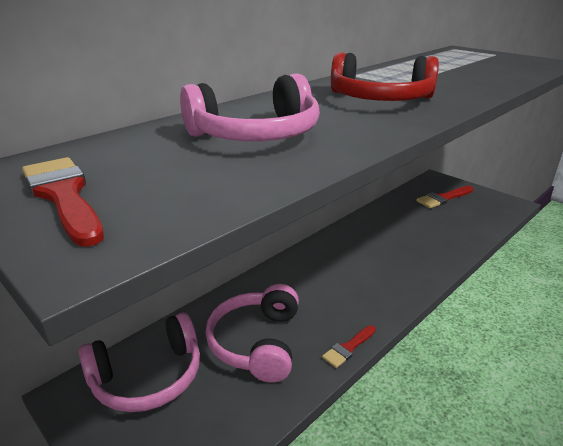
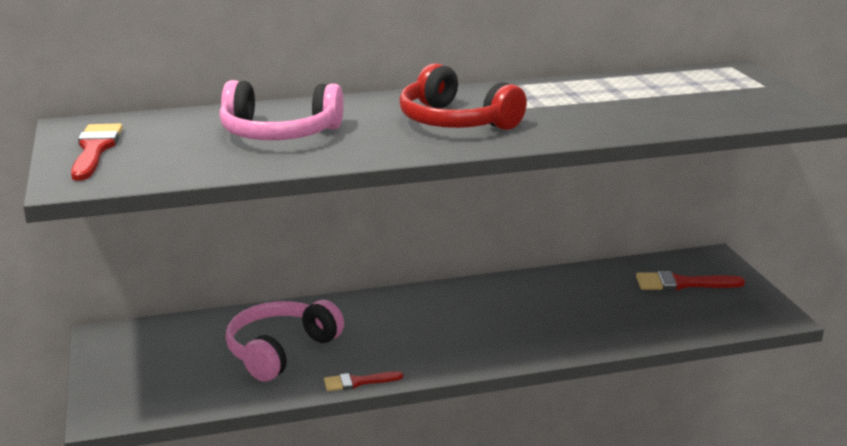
camera: 30 degrees right, 5 degrees down
(148, 376) = (168, 344): pink headphones -> none

